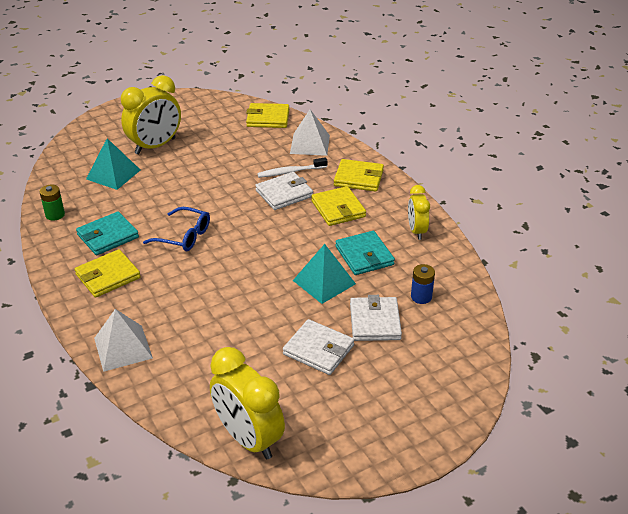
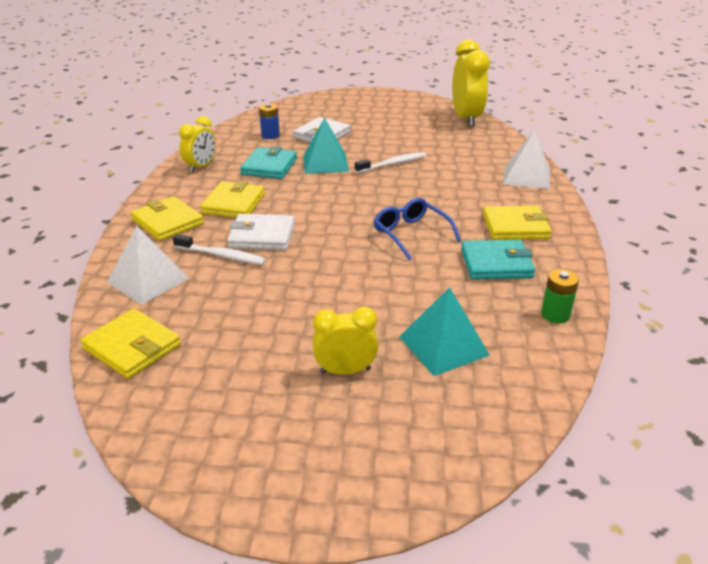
camera: 145 degrees left, 5 degrees down
(155, 146) = (345, 371): yellow clock -> yellow clock, size x0.58
(263, 308) = (392, 164): none -> white toothbrush
(318, 350) = (379, 135): white wallet -> none

